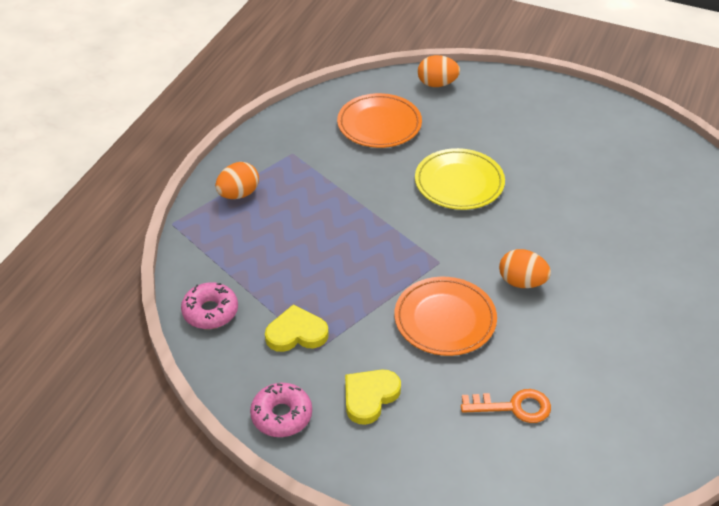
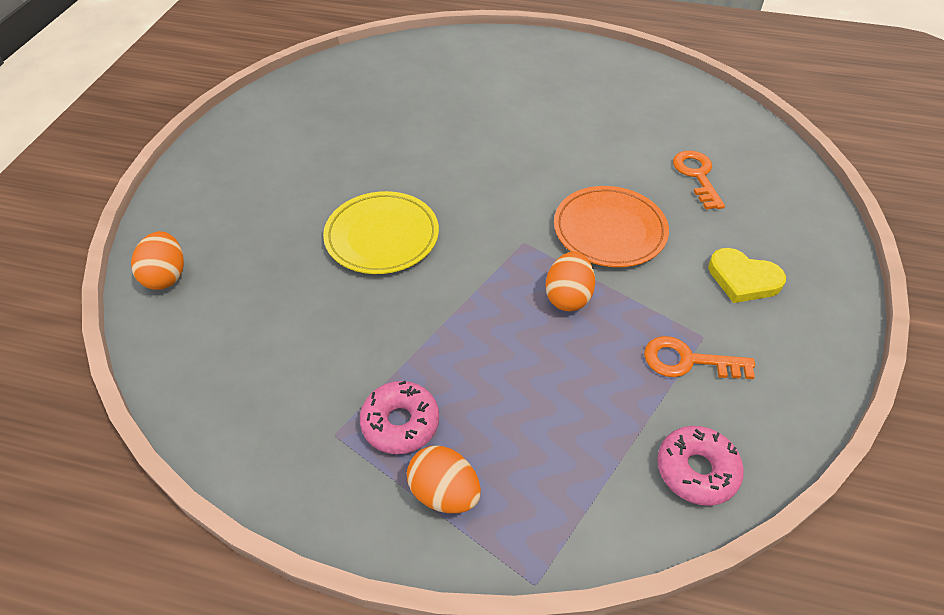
camera: 100 degrees left, 5 degrees up
(281, 415) = (811, 353): pink donut -> pink donut (400, 423)
(296, 333) = (688, 361): yellow heart -> orange key
(379, 124) = (261, 331): orange plate -> none
(522, 282) = (534, 177): orange egg -> orange egg (568, 297)

